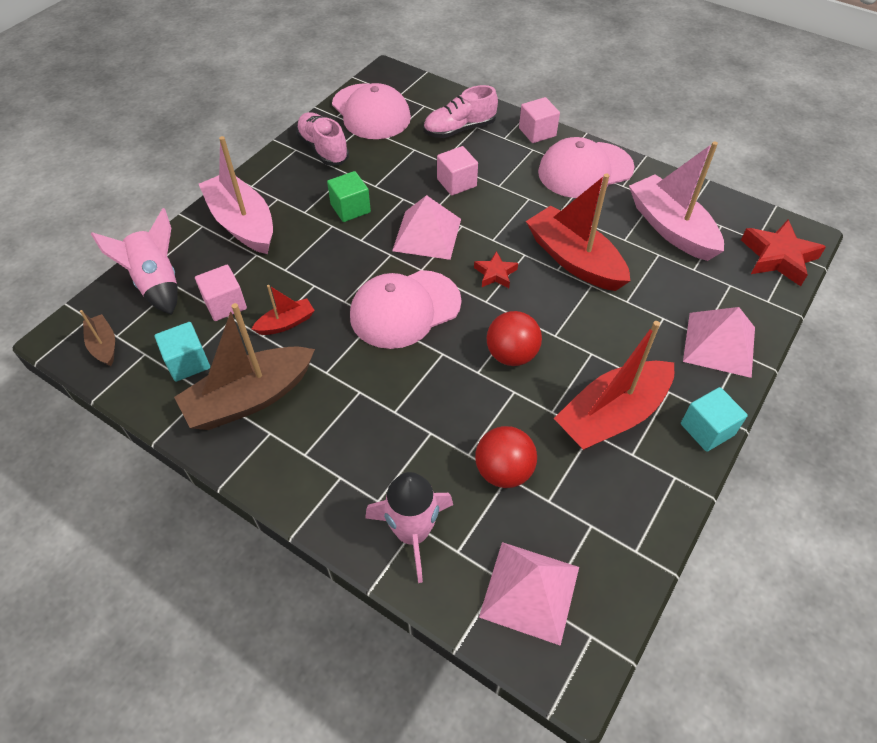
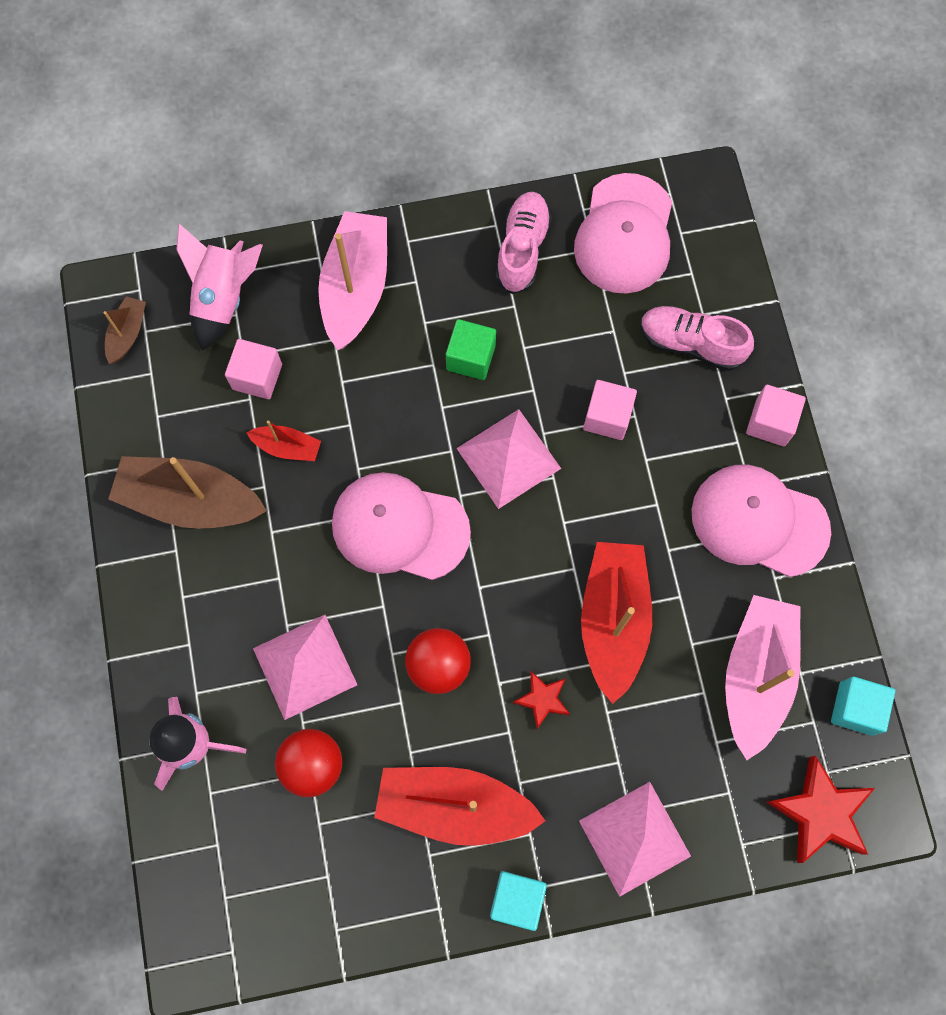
camera: 45 degrees right, 20 degrees up
(188, 362) = (175, 415): turquoise cube -> turquoise cube (856, 708)
(495, 274) = (521, 565): red star -> red star (542, 700)
(529, 591) = (226, 876): pink pyramid -> pink pyramid (305, 666)

